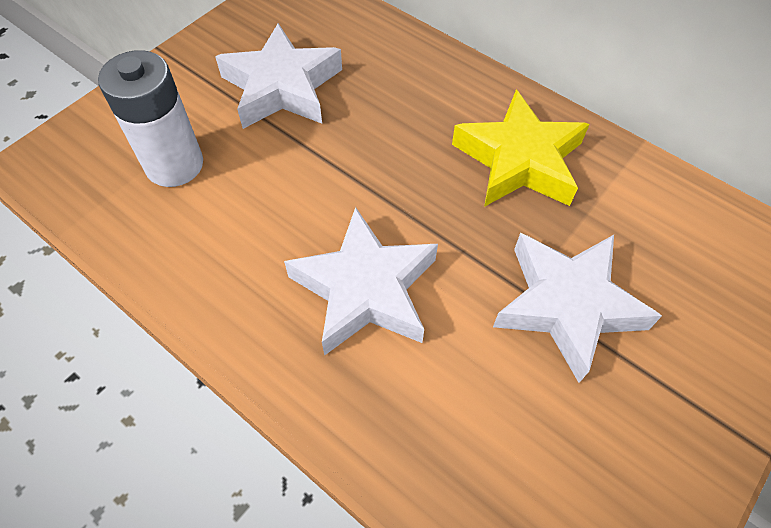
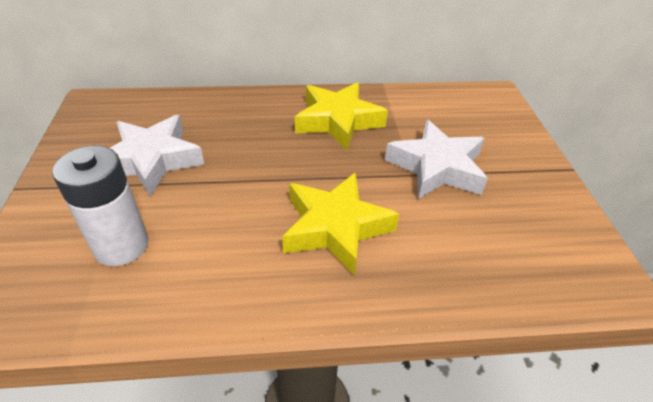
camera: 45 degrees left, 15 degrees down
(365, 290) = (335, 228): white star -> yellow star

